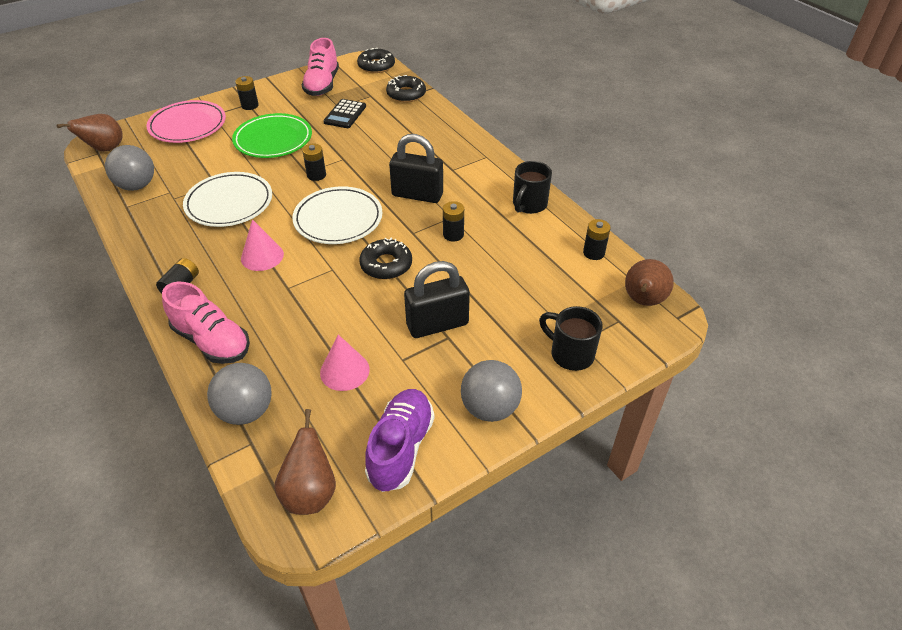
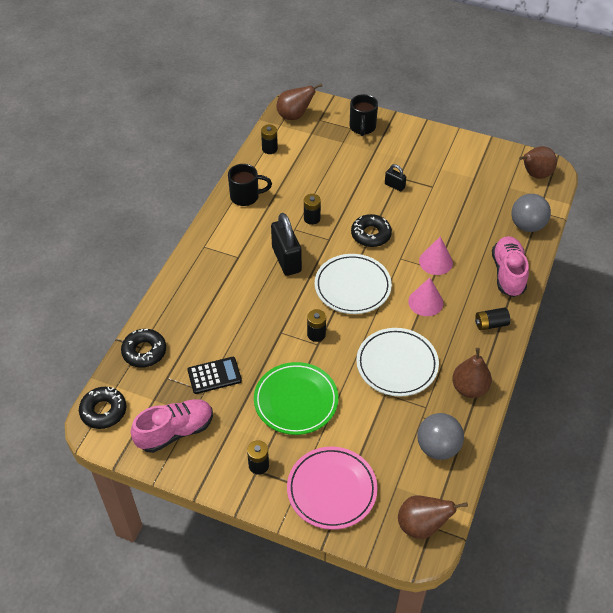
camera: 125 degrees left, 5 degrees up
(150, 231) = (469, 388): none -> brown pear
(344, 371) = (463, 204): pink cone -> pink cone (435, 262)
(401, 448) = (481, 158): purple shoe -> none
(437, 324) = (394, 186): black padlock -> black padlock, size x0.50
(490, 408) = (426, 140): grey ball -> none

